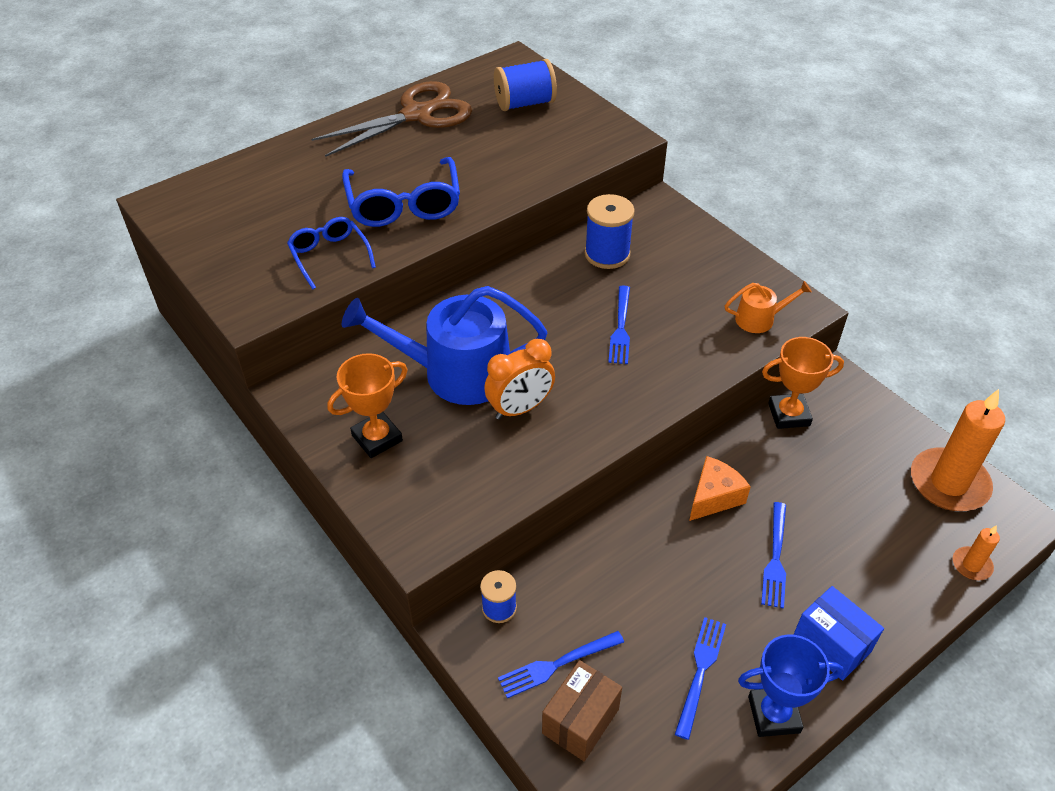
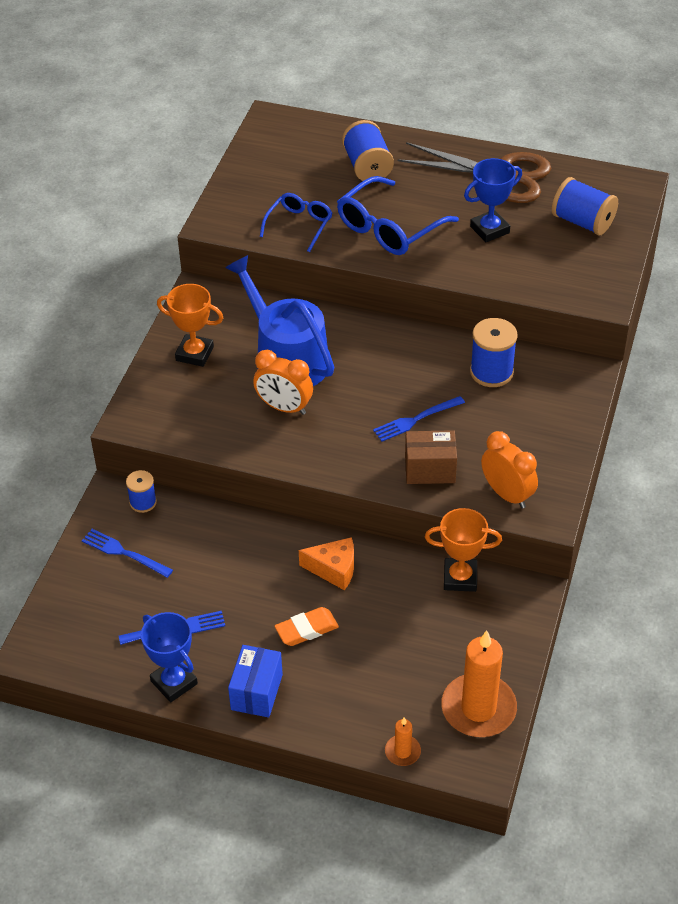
camera: 55 degrees right, 0 degrees up
(308, 177) = (367, 167): none -> blue spool
(476, 152) = (489, 230): none -> blue trophy
(580, 721) = (93, 585): brown box -> brown box (430, 469)
(759, 319) = (507, 494): orange watering can -> orange clock
(775, 559) = (306, 629): blue fork -> orange eraser
(789, 415) = (460, 578): orange trophy -> orange trophy turned 45 degrees counterclockwise

